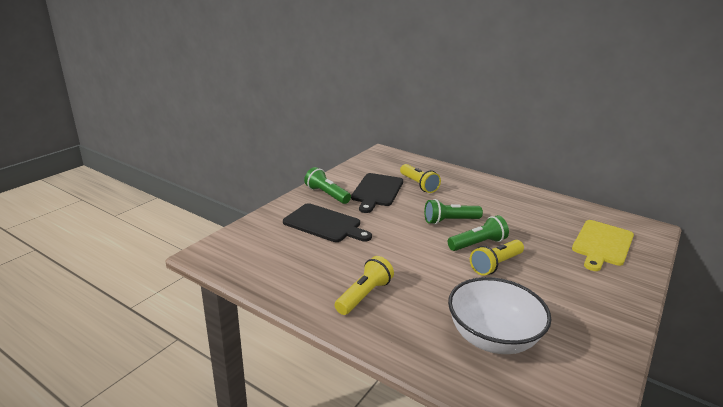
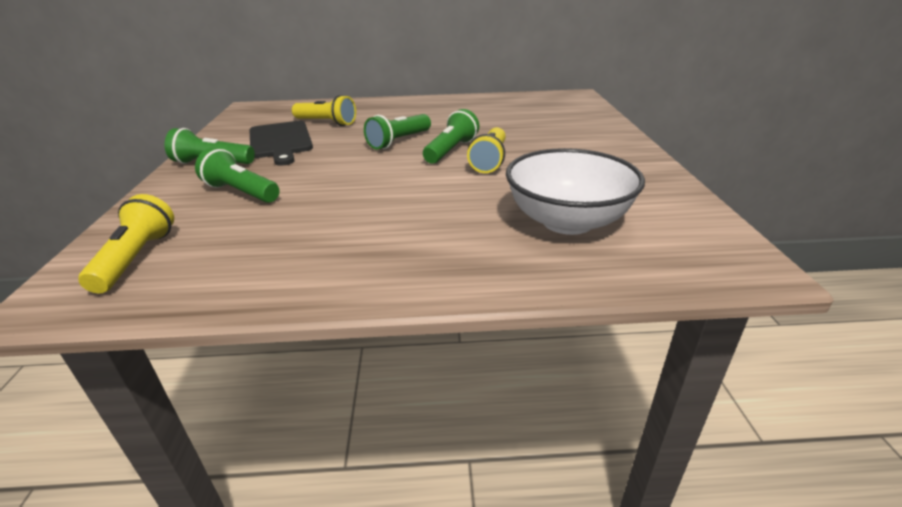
camera: 35 degrees left, 5 degrees up
(325, 224) = (241, 192): black cutting board -> green flashlight
(364, 295) = (380, 243): yellow flashlight -> yellow flashlight (136, 258)
(602, 244) = (556, 116): yellow cutting board -> none

